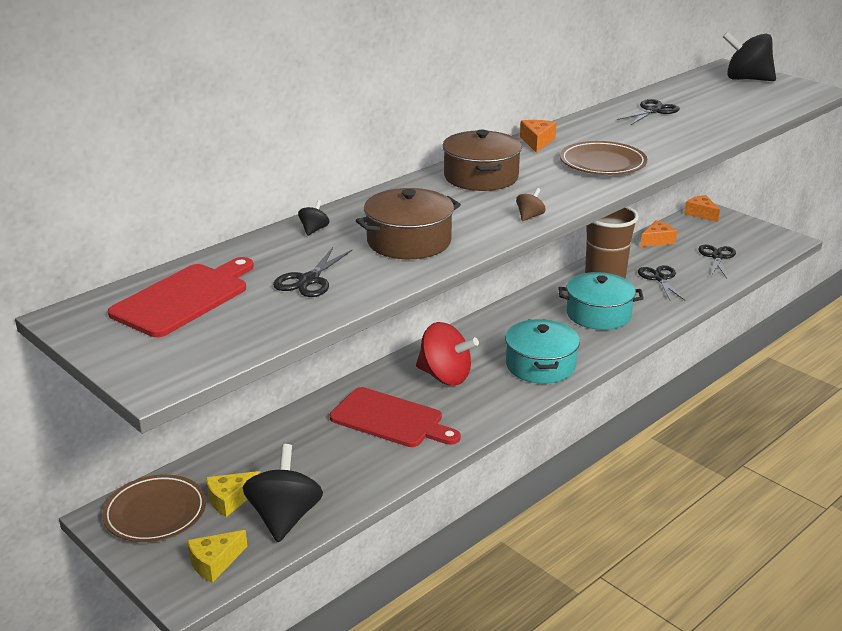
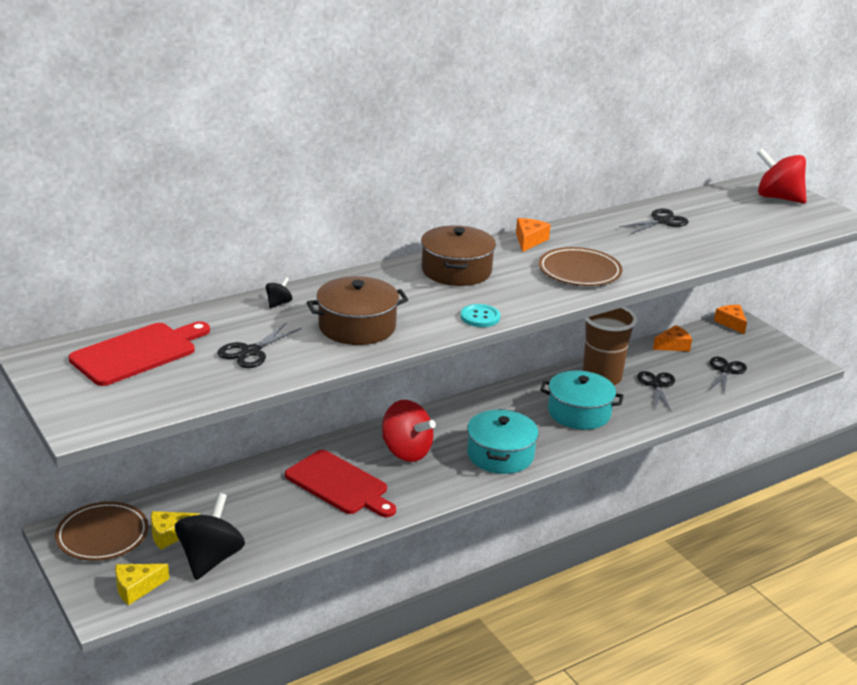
camera: 10 degrees right, 0 degrees up
(529, 216) = (480, 317): brown spinning top -> turquoise button
(746, 79) = (777, 198): black spinning top -> red spinning top

